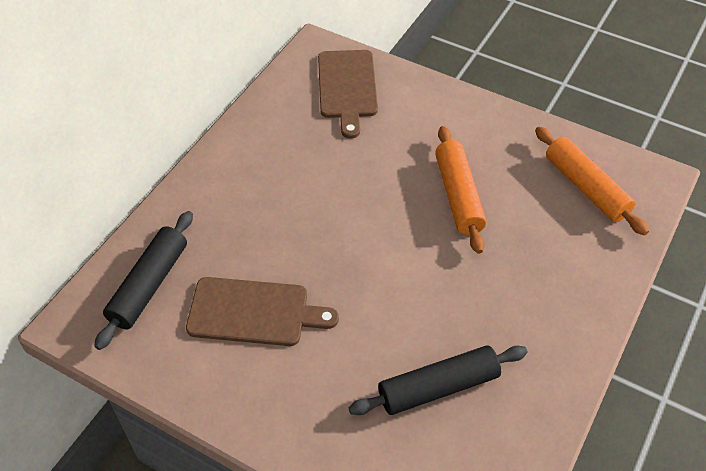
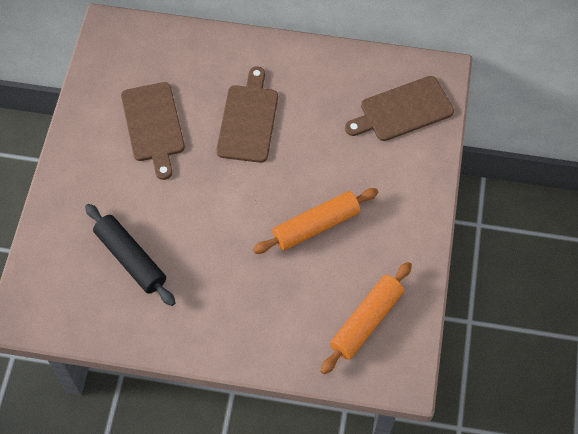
camera: 70 degrees right, 10 degrees up
(149, 285) = (153, 56): black rolling pin -> none
(294, 216) = (248, 120): none -> brown cutting board

